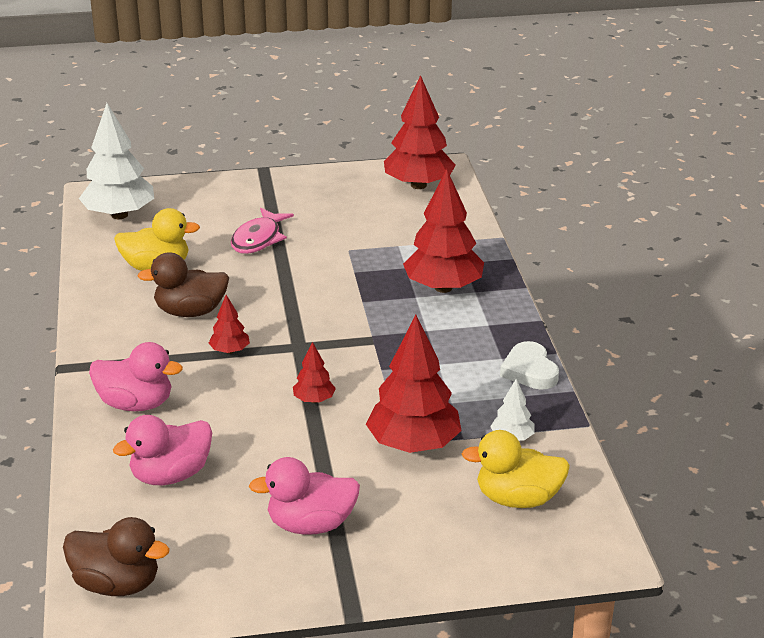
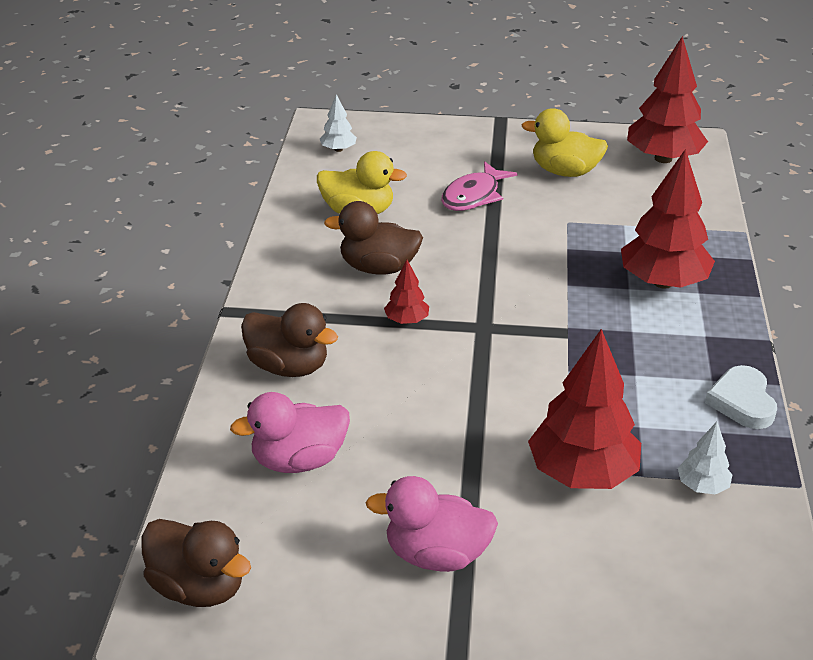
camera: 15 degrees right, 5 degrees up
(119, 215) = (338, 149): white tree -> white tree, size x0.47
(136, 404) = (288, 366): pink duck -> brown duck
(314, 400) = (482, 395): red tree -> none
(517, 499) = (691, 570): yellow duck -> yellow duck (565, 172)

